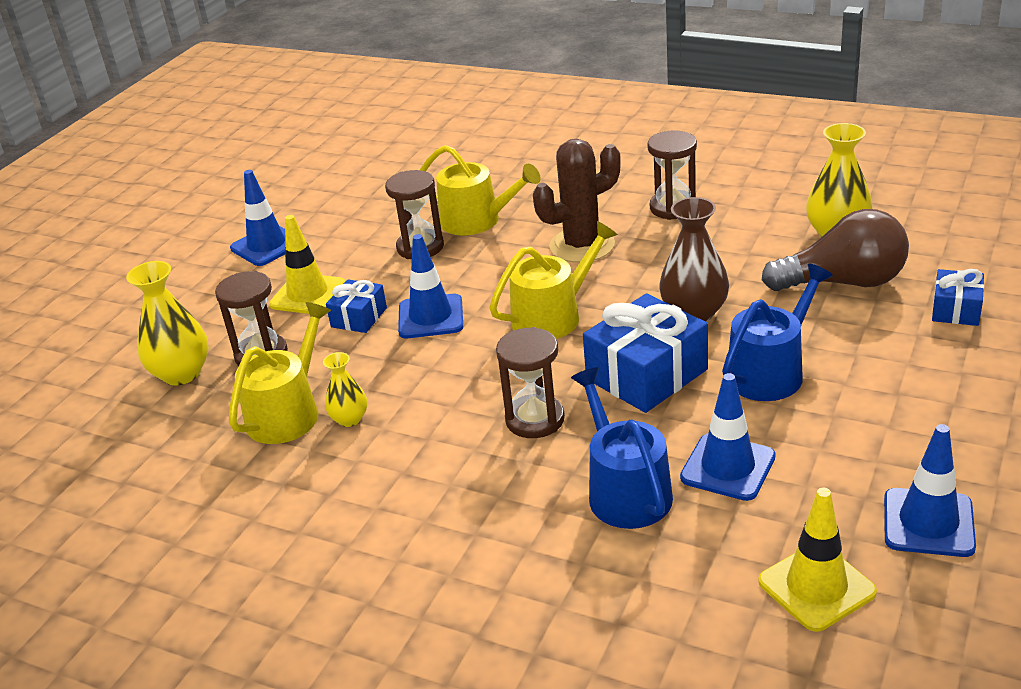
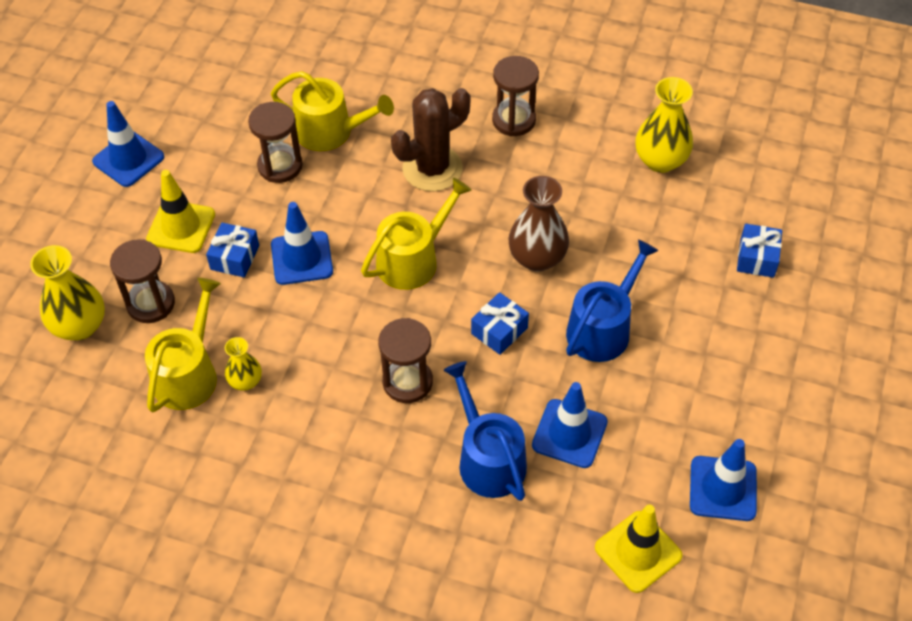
camera: 10 degrees left, 20 degrees up
(646, 374) = (499, 330): blue gift -> blue gift, size x0.55
(843, 282) = (665, 223): brown light bulb -> none

